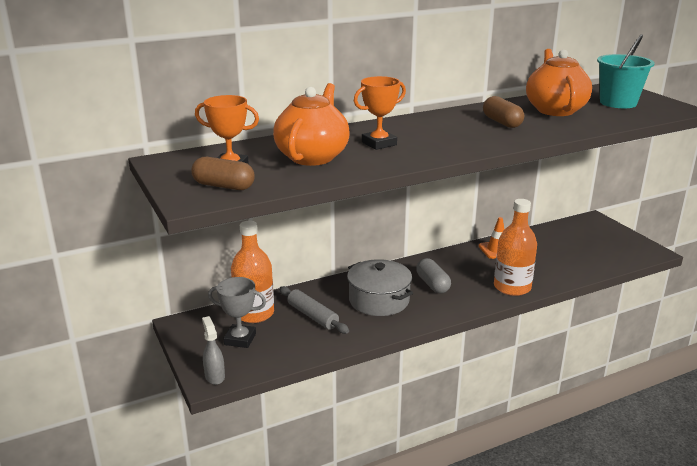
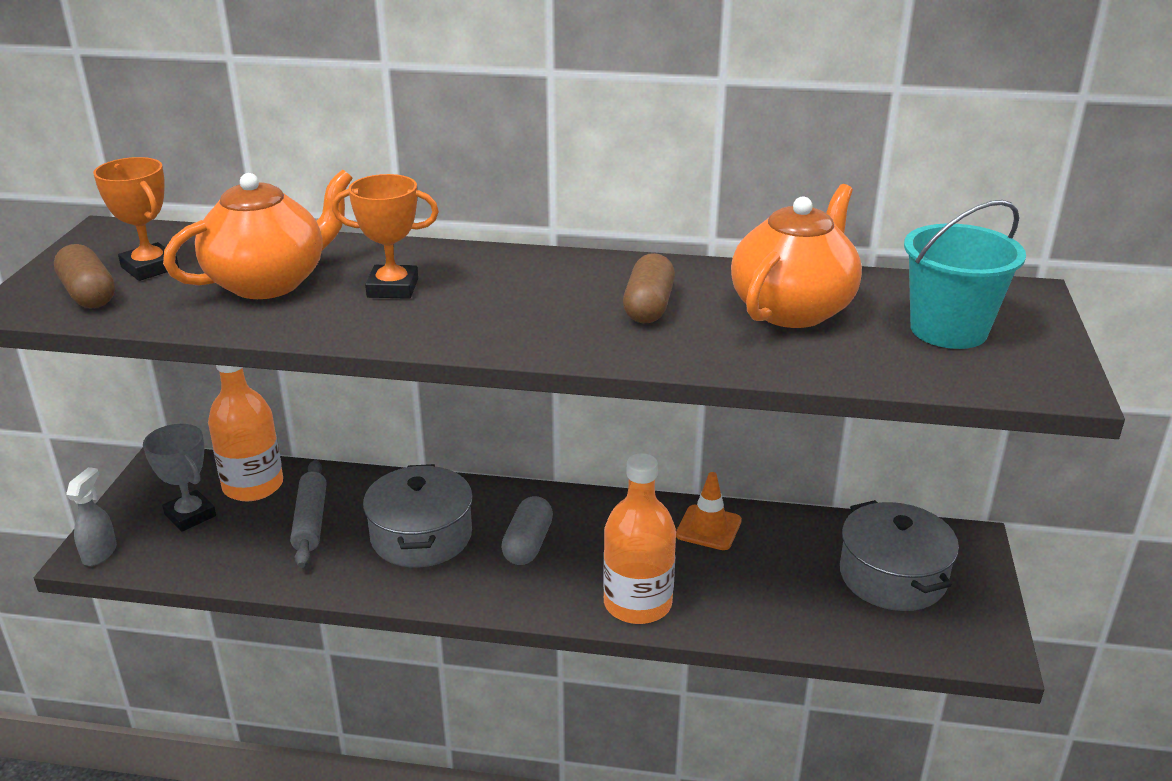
camera: 35 degrees right, 5 degrees up
(587, 241) = (892, 576): none -> grey pot

